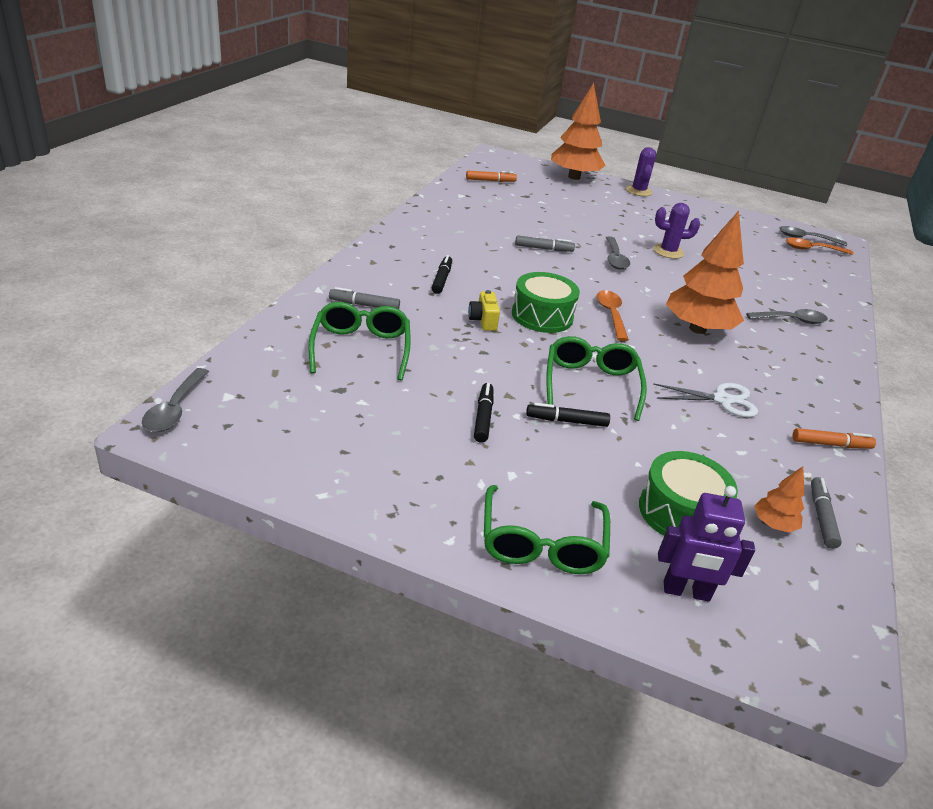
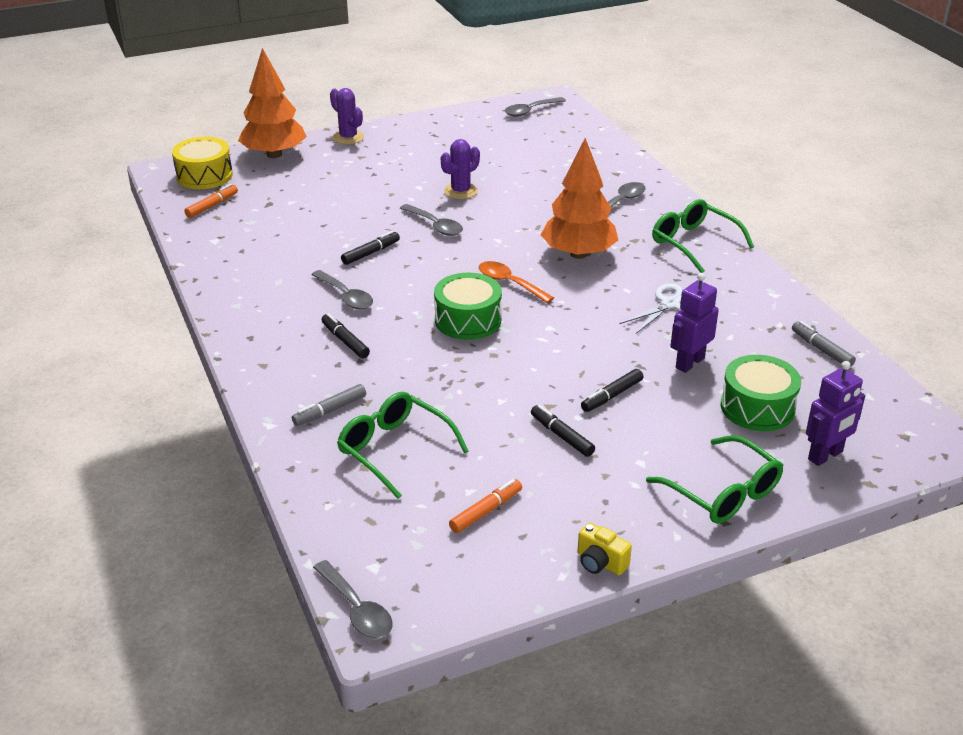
camera: 40 degrees left, 0 degrees up
(483, 321) = (436, 356): yellow camera -> yellow camera (600, 563)
(485, 259) = (346, 296): none -> grey spoon
(513, 166) = (204, 176): none -> yellow drum
(543, 249) = (371, 253): grey marker -> black marker
(591, 384) = (583, 354): green glasses -> green glasses (693, 243)
(671, 444) = (689, 363): none -> purple robot
(773, 524) = (807, 375): orange tree -> none
(812, 249) = (548, 120): orange spoon -> none
(831, 444) = (764, 292): orange marker -> orange marker (486, 511)

